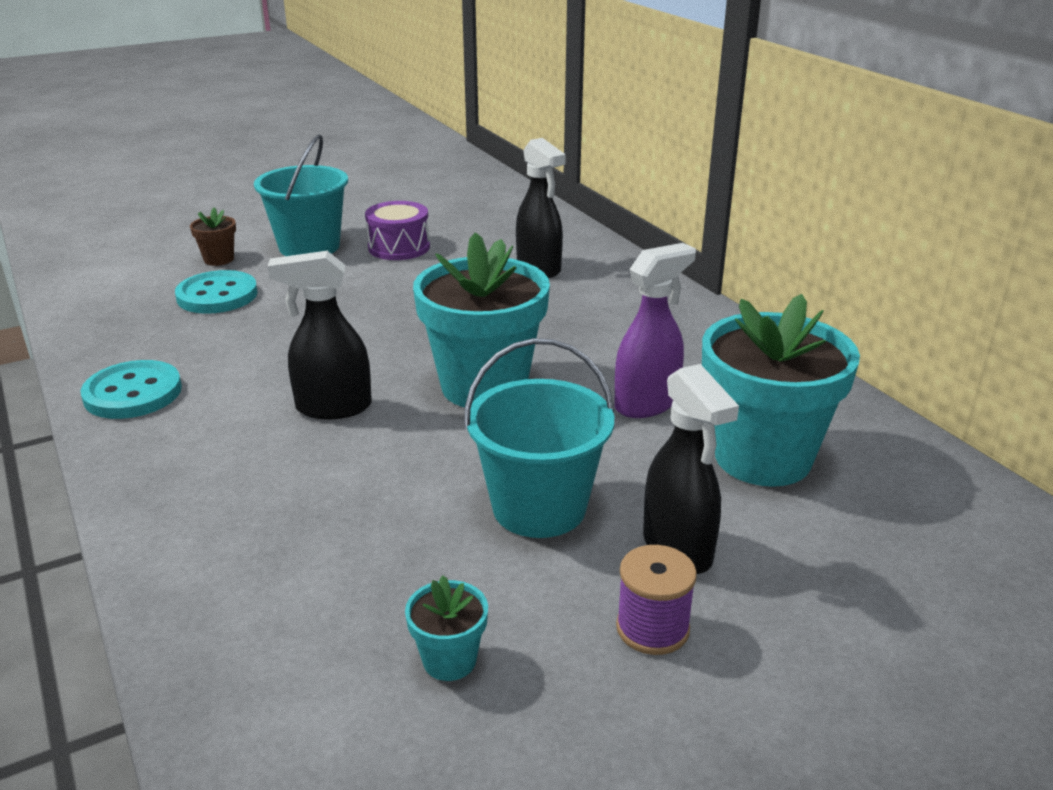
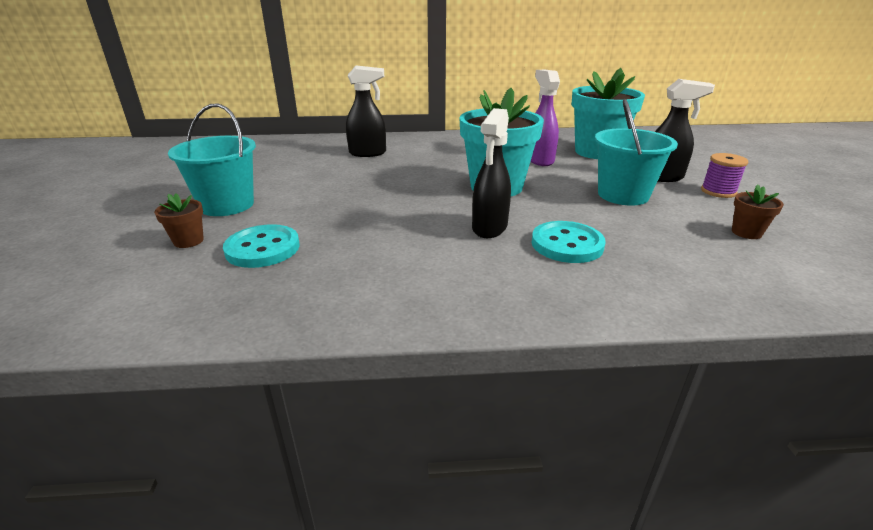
camera: 65 degrees left, 0 degrees up
(133, 393) = (404, 301): turquoise button -> turquoise button (567, 244)
(399, 247) = (279, 179): purple drum -> none
(449, 660) = (746, 232): turquoise flower pot -> brown flower pot

